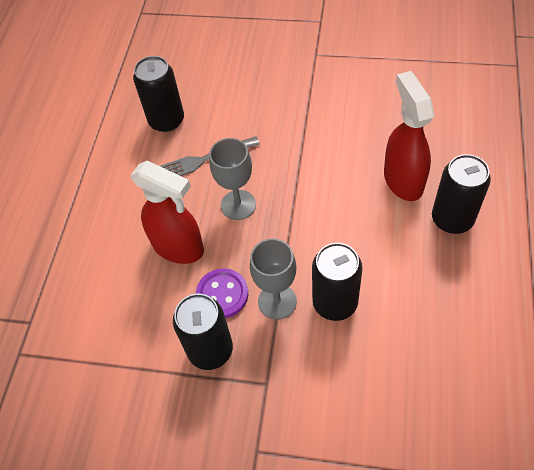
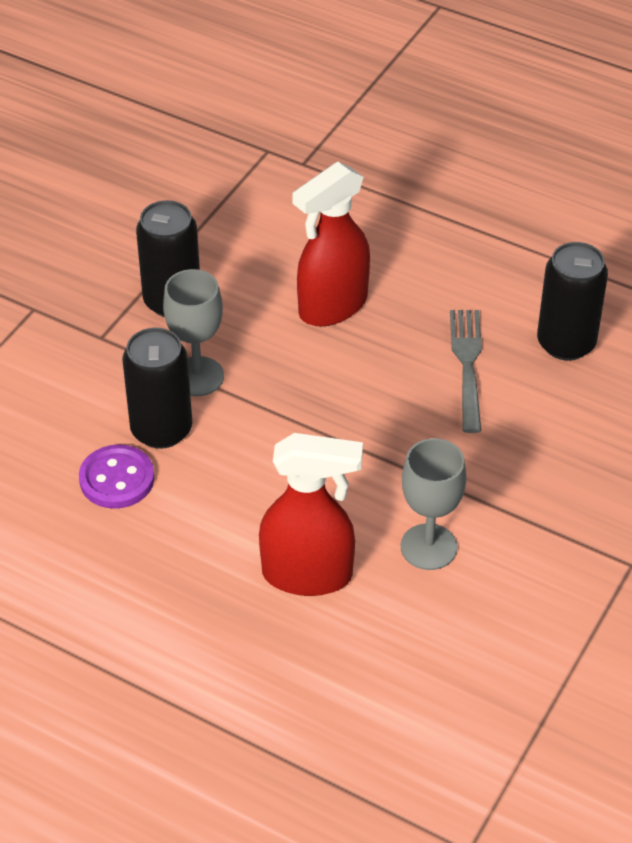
camera: 105 degrees right, 10 degrees down
(222, 294) = (238, 329): purple button -> purple button (117, 479)
(238, 205) = (367, 380): grey goblet -> grey goblet (428, 547)
(452, 219) = (209, 603): black can -> none

